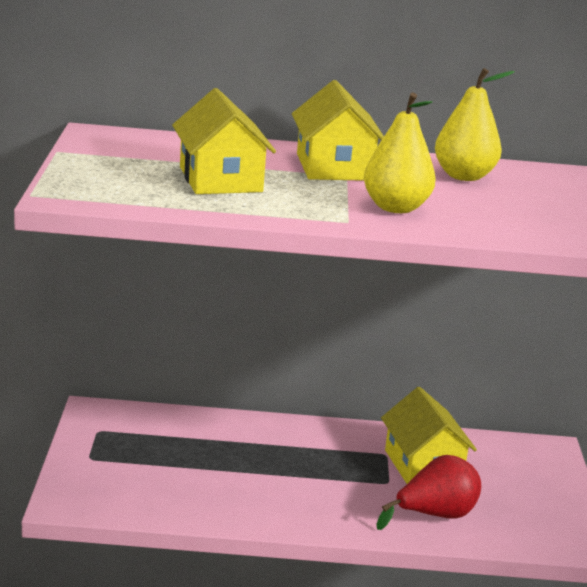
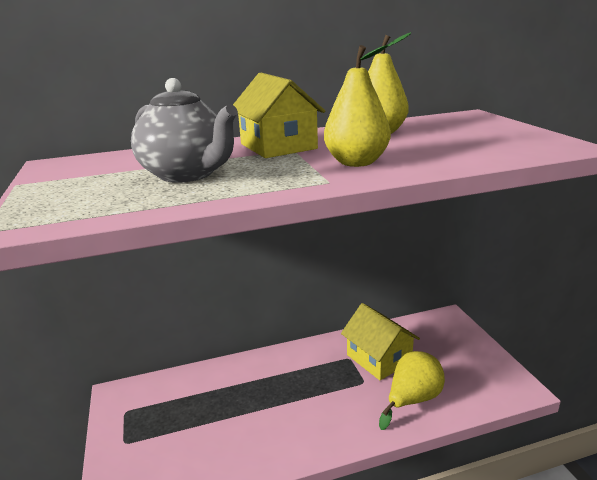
camera: 15 degrees left, 0 degrees up
(220, 179) = (188, 174): yellow house -> grey teapot
(434, 515) = (412, 400): red pear -> yellow pear

